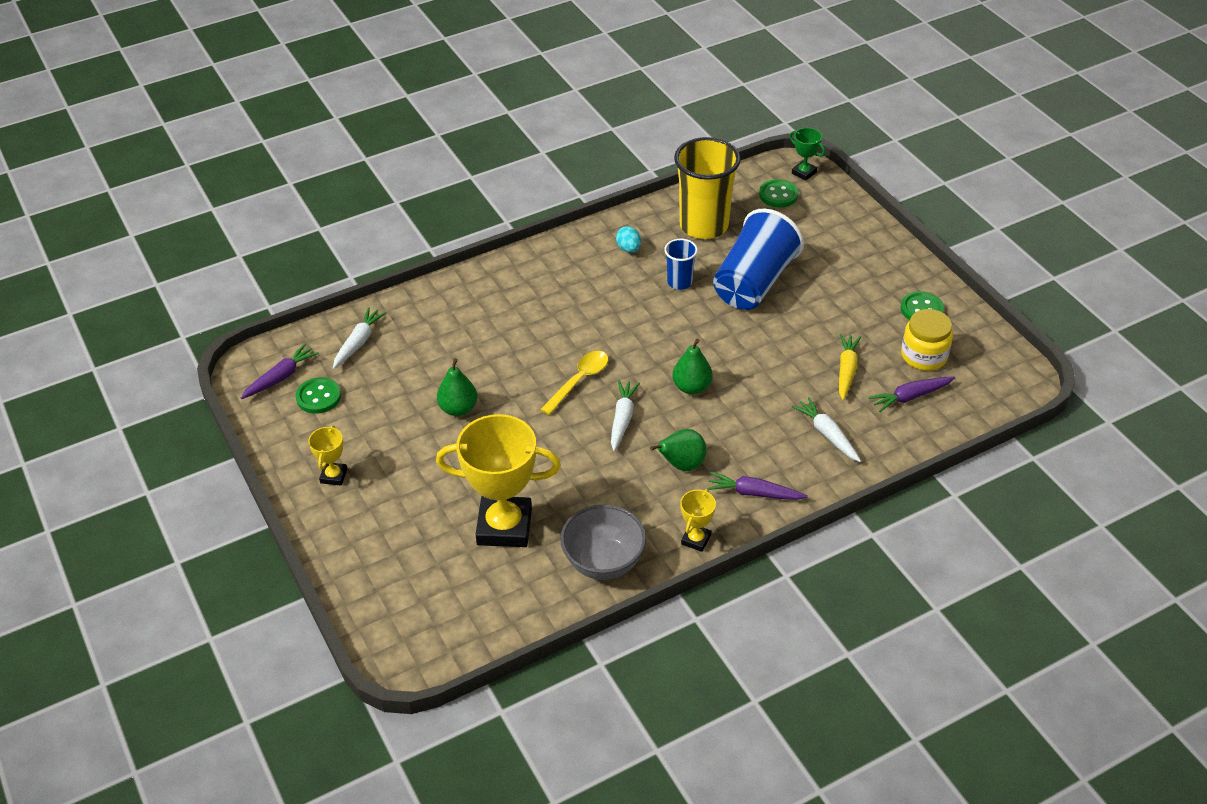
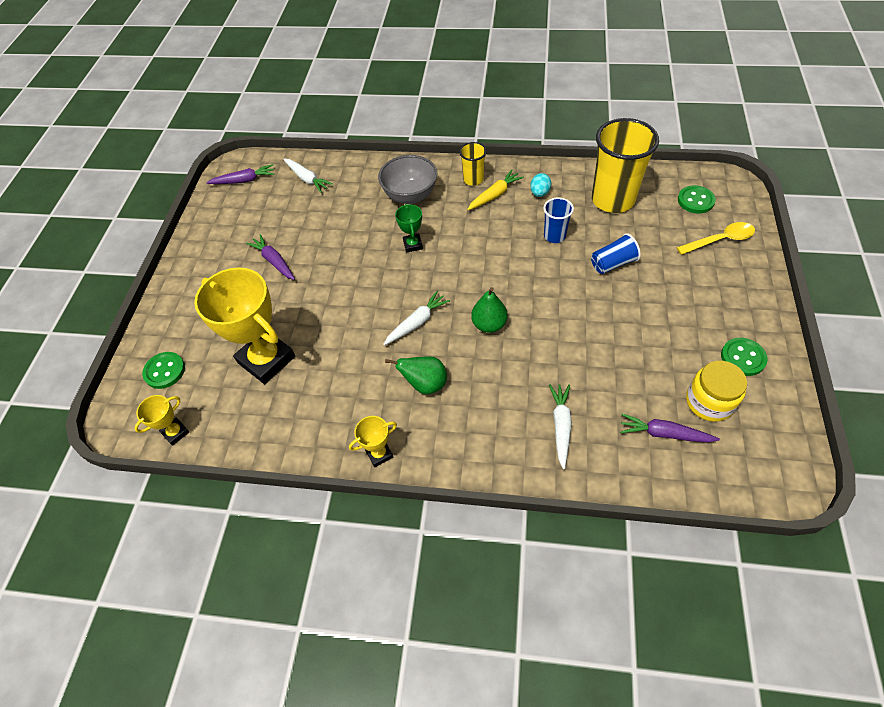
camera: 40 degrees right, 10 degrees up
(318, 397) = (251, 204): green button -> green button (165, 371)
(333, 476) = (208, 262): yellow trophy -> yellow trophy (175, 432)
(358, 342) = (307, 179): white carrot -> white carrot turned 75 degrees clockwise
(458, 408) = (320, 255): green pear -> none
(548, 264) = (473, 179): none -> yellow cup
(579, 381) = (415, 276): yellow spoon -> yellow spoon (720, 240)
(603, 562) = (301, 429): grey bowl -> grey bowl (410, 196)
(754, 283) = (612, 263): blue cup -> blue cup, size x0.49
(754, 493) = (457, 442): purple carrot -> purple carrot (274, 261)
(804, 173) = (733, 191): green trophy -> green trophy (412, 245)
(846, 370) = (626, 378): yellow carrot -> yellow carrot (495, 195)

